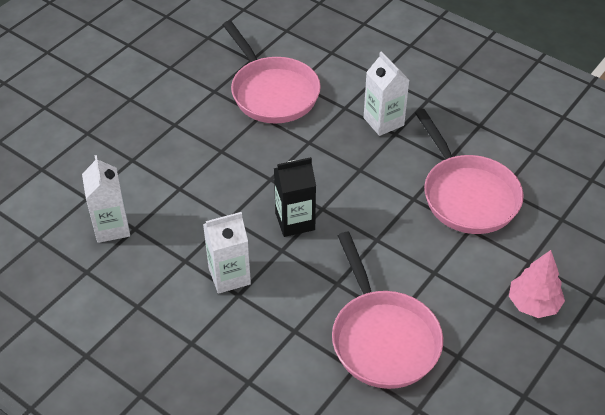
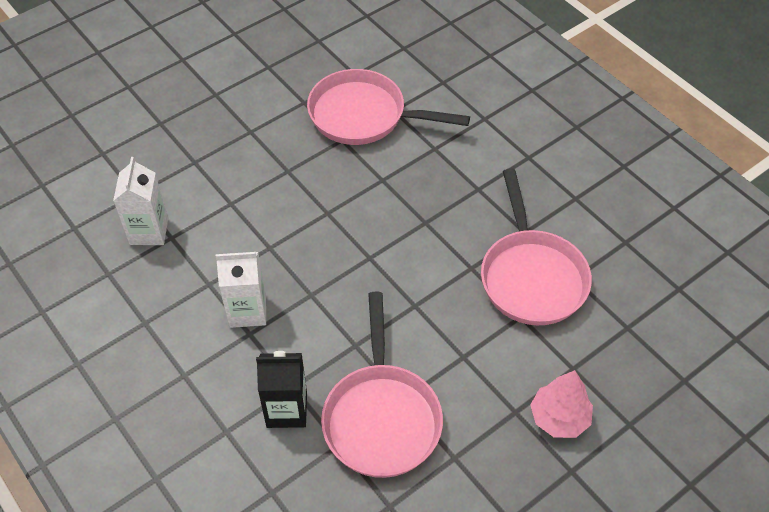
camera: 15 degrees right, 5 degrees up
(272, 92) = (364, 115): pink pan -> pink pan turned 120 degrees clockwise
(295, 221) = (336, 266): black carton -> black carton (287, 410)
(383, 121) = (470, 173): white carton -> none

